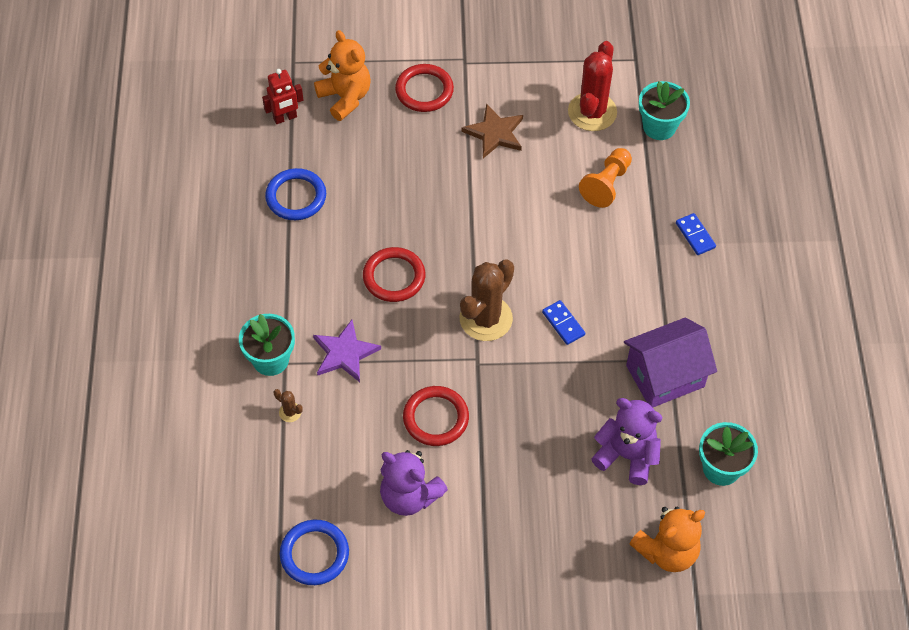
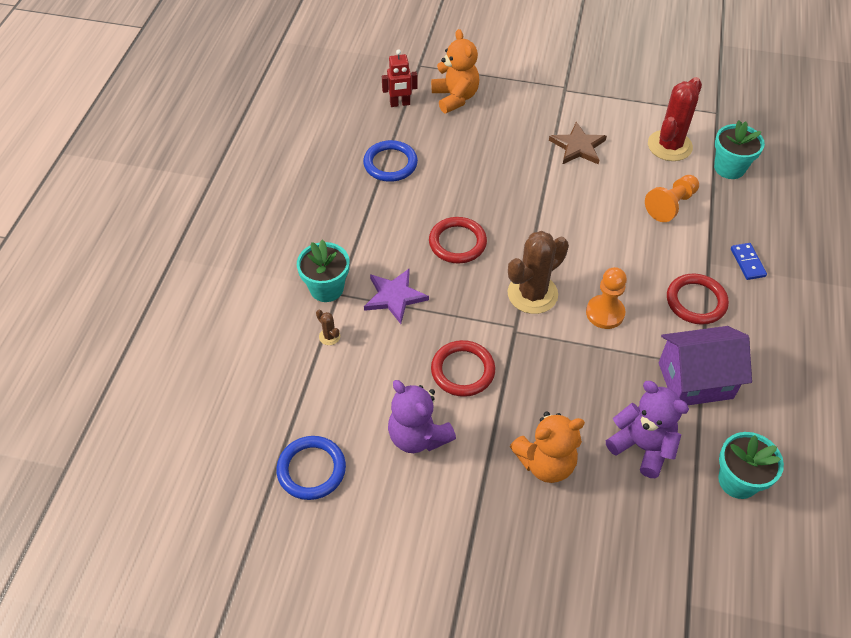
camera: 15 degrees right, 5 degrees down
(424, 90) = (524, 104): red ring -> red ring (696, 301)
(563, 323) = (605, 313): blue domino -> orange pawn
(667, 551) = (665, 551): orange teddy bear -> orange teddy bear (546, 463)

